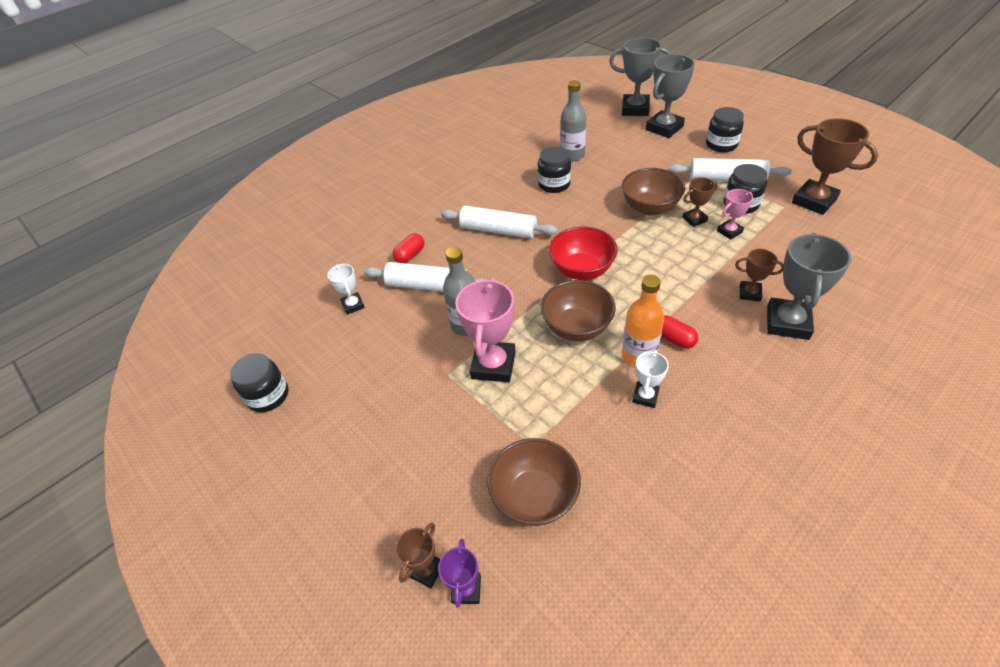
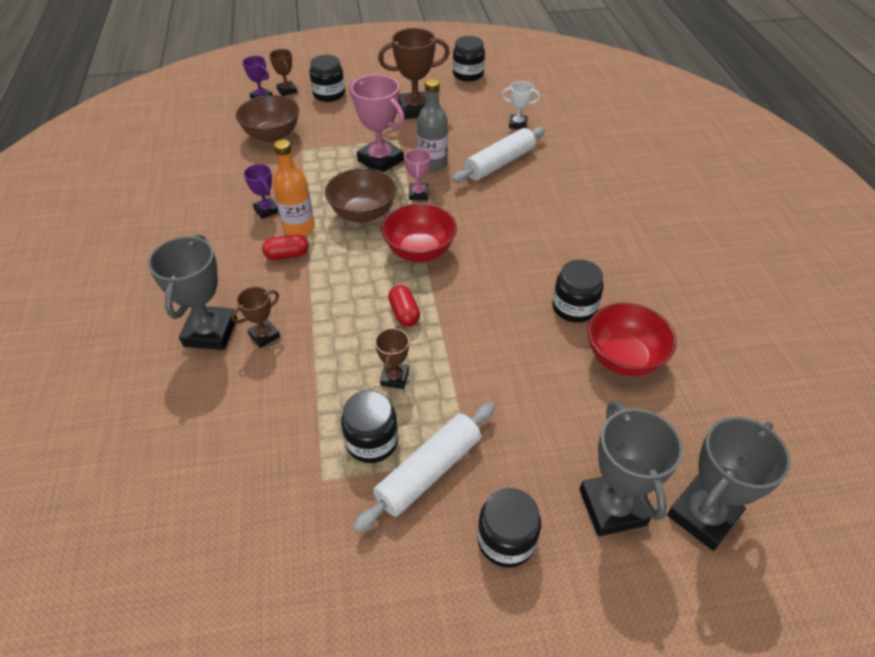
camera: 120 degrees right, 0 degrees up
(402, 508) = (329, 94): none -> black jar
(410, 255) = (551, 168): red capsule -> red capsule (404, 313)
(498, 230) = (533, 230): white rolling pin -> none
(572, 155) = (623, 358): grey bottle -> red bowl
(645, 396) = (266, 210): white trophy -> purple trophy
(650, 207) = (452, 356): brown bowl -> none
(729, 231) = (346, 391): pink trophy -> pink trophy (418, 194)
(787, 322) = (210, 332): grey trophy -> grey trophy turned 45 degrees clockwise
(814, 201) = (296, 522): brown trophy -> brown trophy (415, 109)

